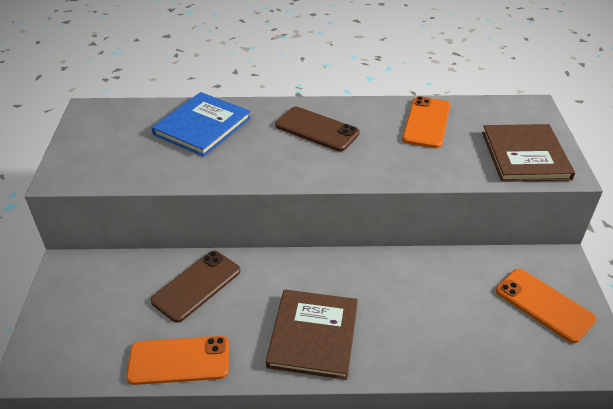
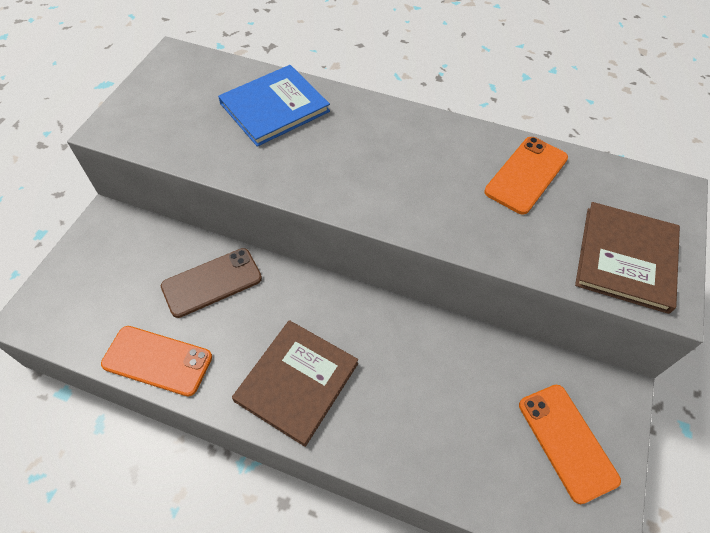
camera: 20 degrees right, 15 degrees up
(317, 129) = (394, 147): brown phone -> none

